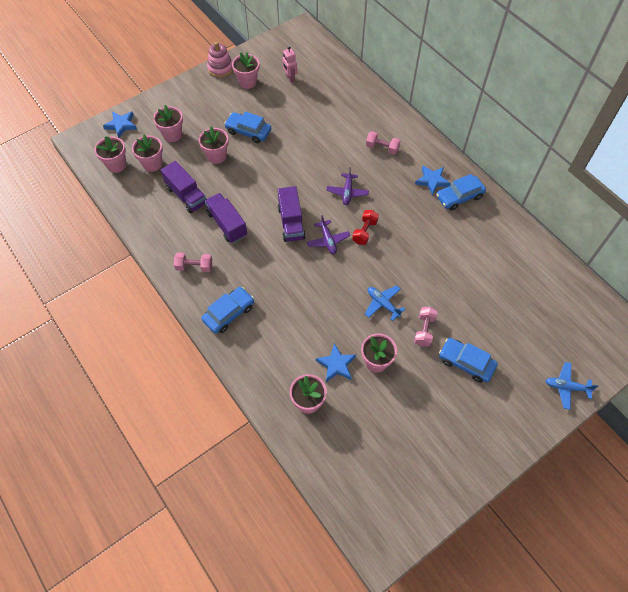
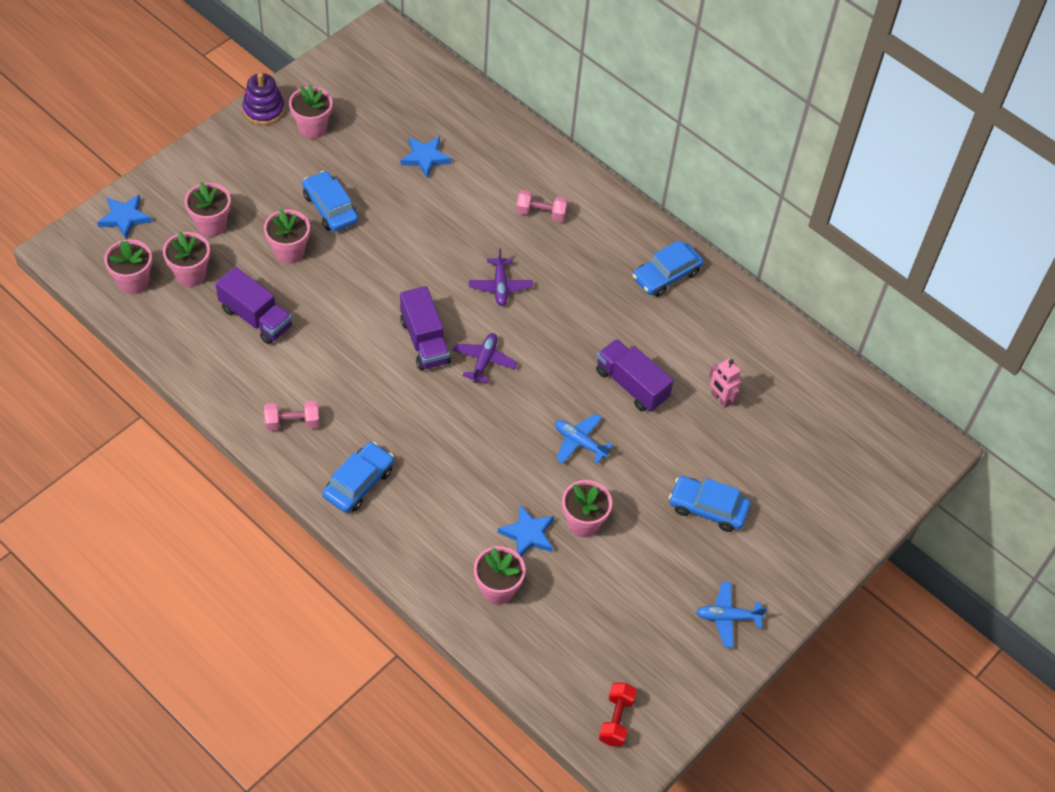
camera: 15 degrees left, 5 degrees down
(220, 68) = (264, 110): pink stacking toy -> purple stacking toy
(227, 224) = (328, 354): purple truck -> purple truck (631, 385)
(248, 131) = (330, 208): blue car -> blue car turned 45 degrees clockwise
(290, 78) = (378, 116): pink robot -> pink robot (720, 399)
(328, 240) = (484, 361): purple plane -> purple plane turned 135 degrees counterclockwise
(364, 232) = (536, 342): red dumbbell -> red dumbbell (616, 720)
(424, 330) = (643, 472): pink dumbbell -> none
(432, 181) = (623, 255): blue star -> blue star (425, 158)
(566, 387) = (847, 523): blue plane -> blue plane (727, 617)

